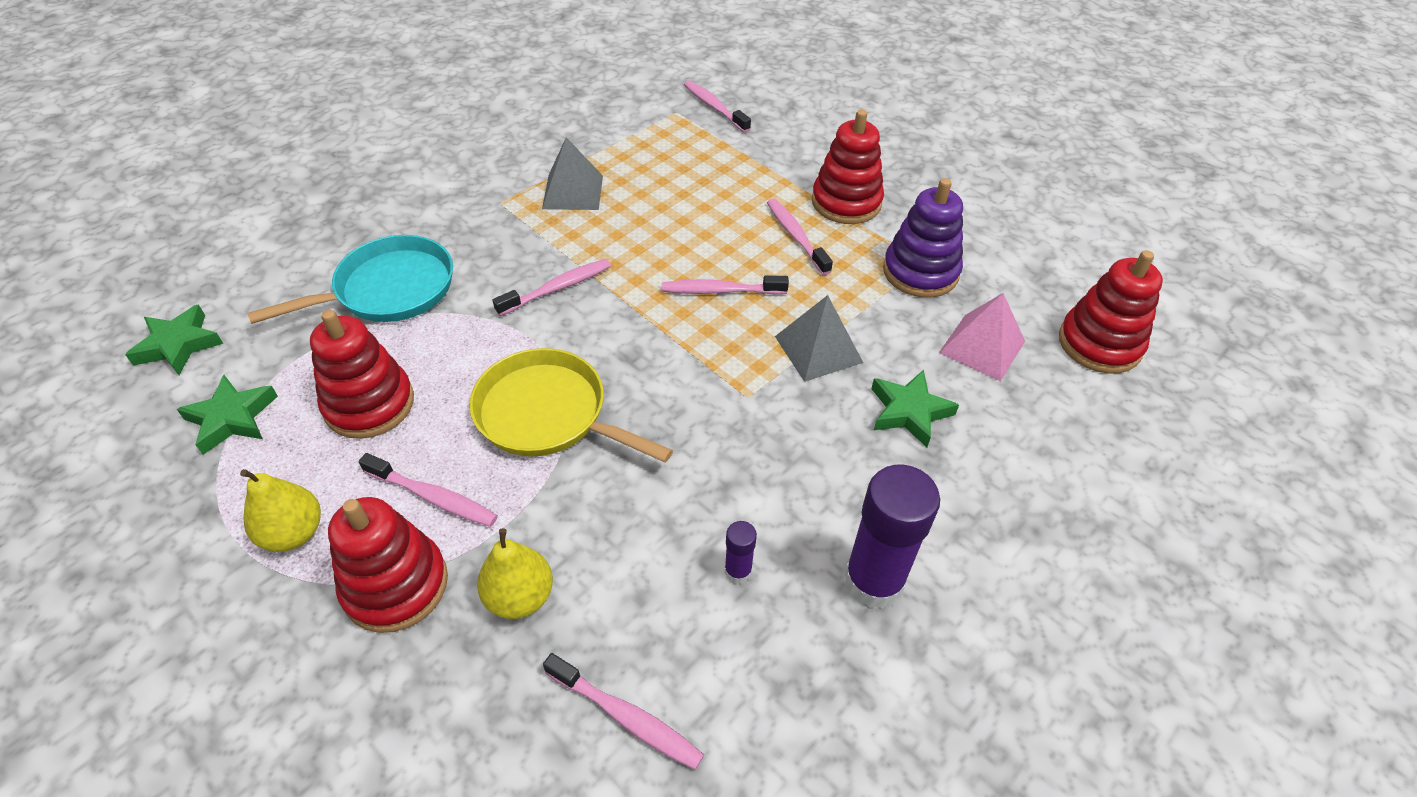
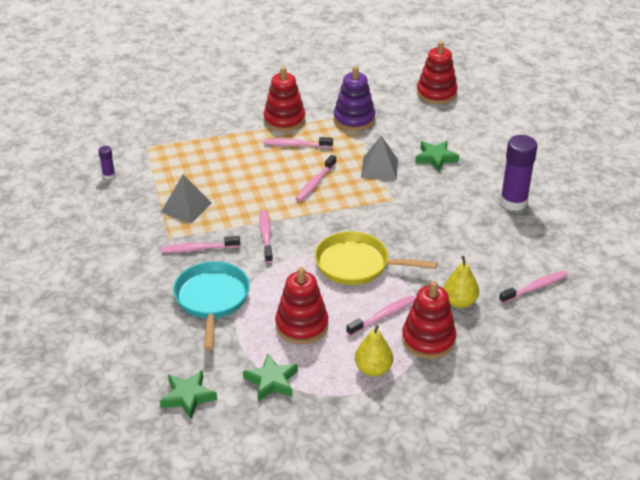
camera: 60 degrees left, 10 degrees down
(548, 414) = (357, 264): yellow pan -> yellow pan turned 45 degrees clockwise
(714, 107) = (157, 131): pink toothbrush -> pink toothbrush (198, 249)
(738, 571) = (486, 236): purple glue stick -> purple glue stick (109, 175)
(982, 347) = (414, 123): pink pyramid -> none

